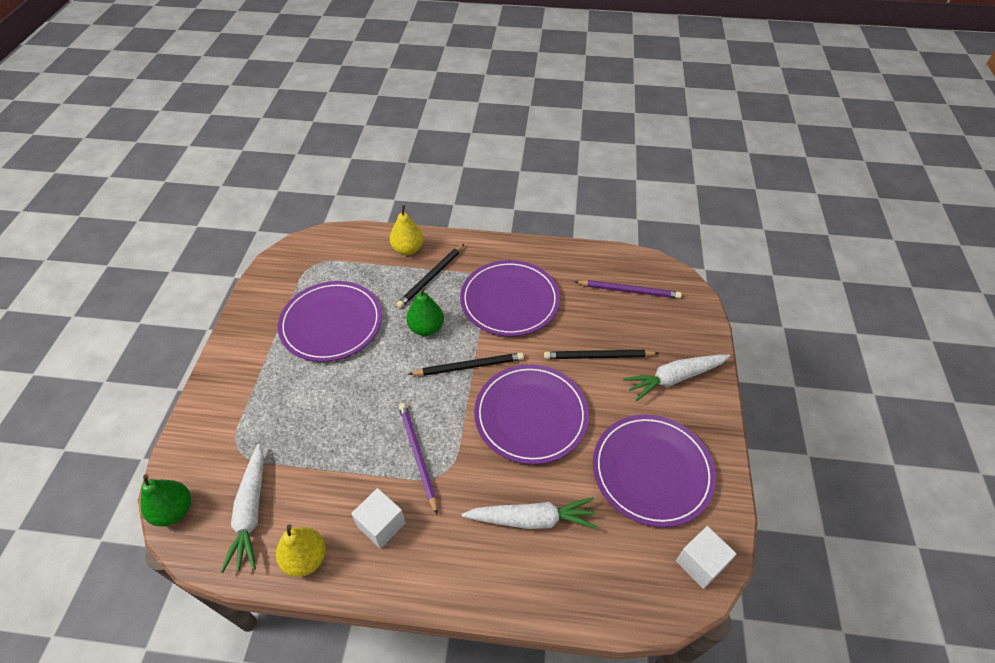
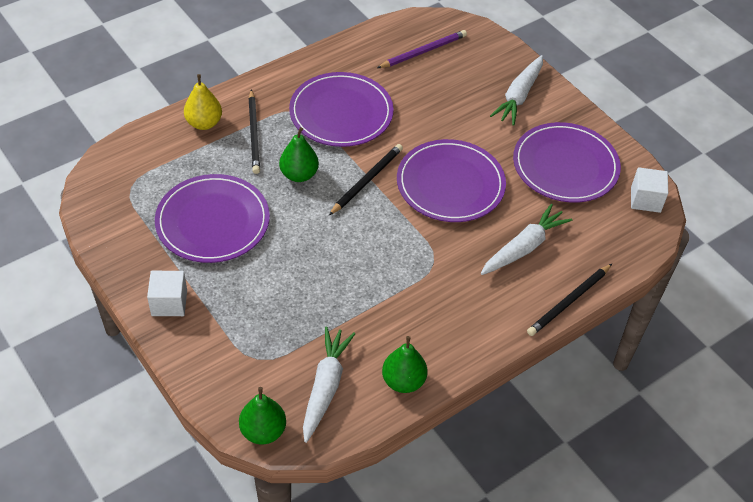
camera: 45 degrees left, 0 degrees up
(251, 512) = (325, 387): white carrot -> white carrot turned 120 degrees counterclockwise
(306, 558) = (403, 381): yellow pear -> green pear
(381, 525) = (430, 323): white cube -> white cube (169, 303)
(418, 456) = (402, 264): purple pencil -> none
(598, 356) = (453, 113): black pencil -> black pencil (569, 301)

